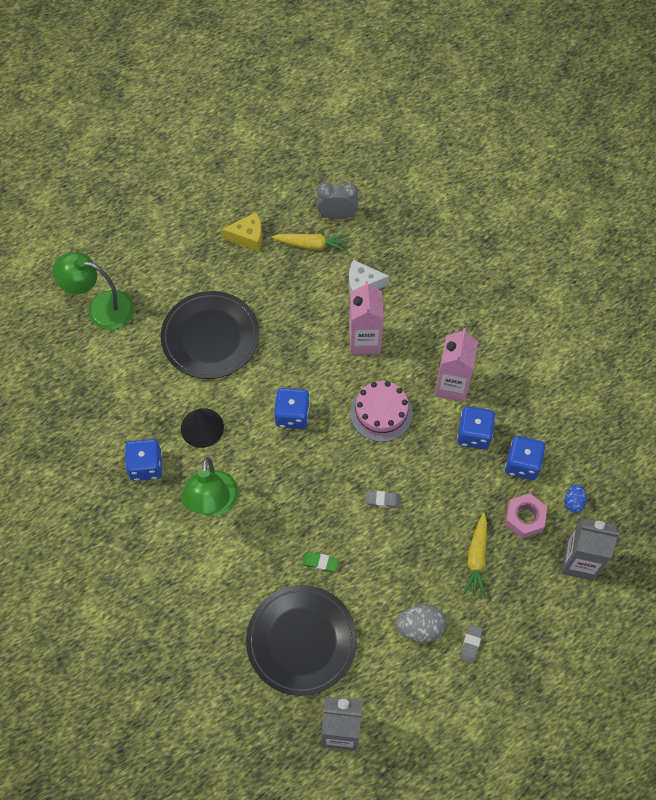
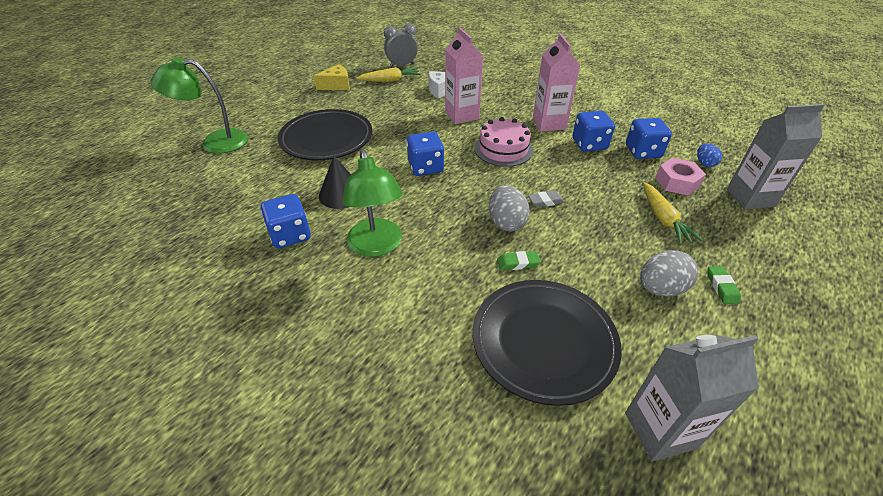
camera: 20 degrees left, 20 degrees down
(333, 514) = (506, 222): none -> grey egg
(470, 644) = (721, 287): grey eraser -> green eraser

